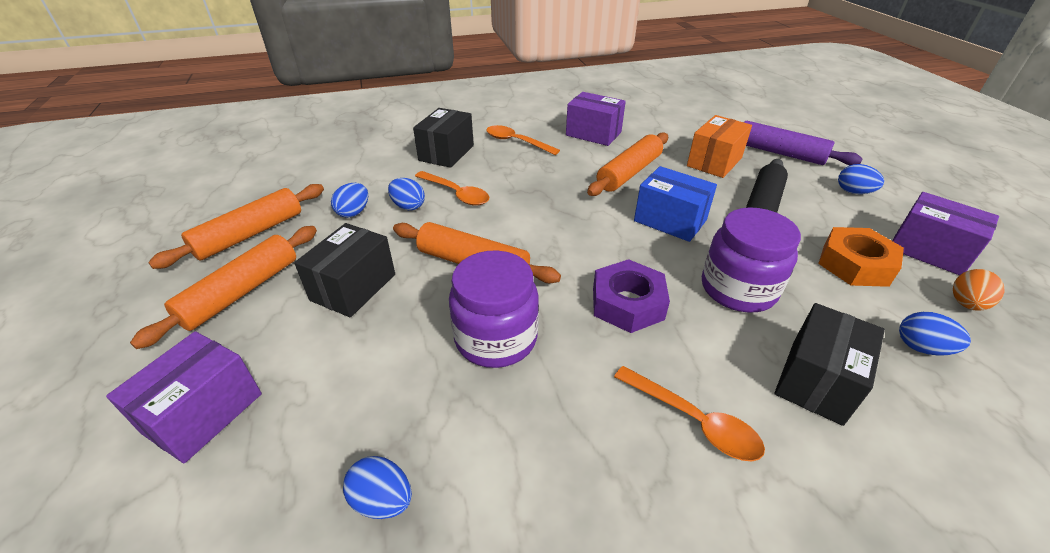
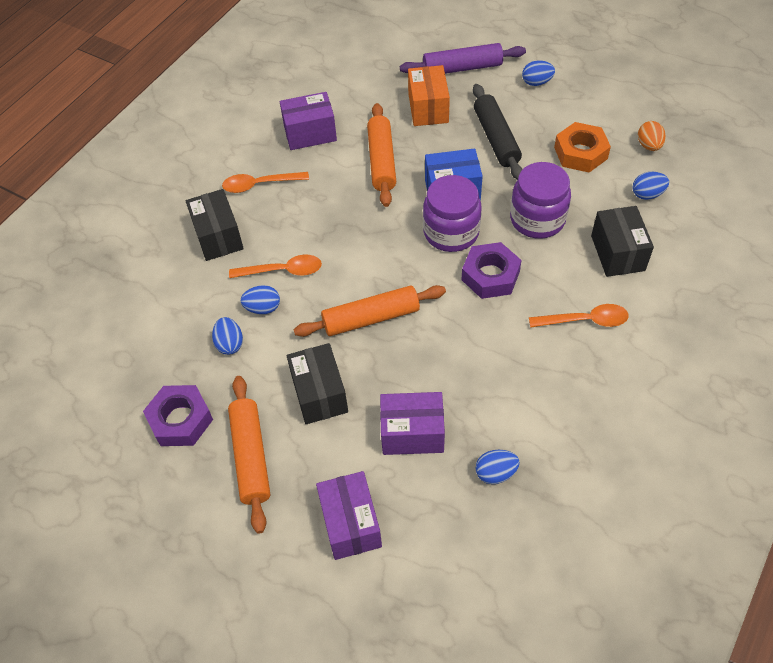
camera: 40 degrees left, 15 degrees up
(250, 234) = (180, 420): orange rolling pin -> purple nut
(496, 338) = (446, 355): purple jar -> purple jar (451, 232)
(929, 251) = (609, 112): purple box -> purple box (412, 433)

